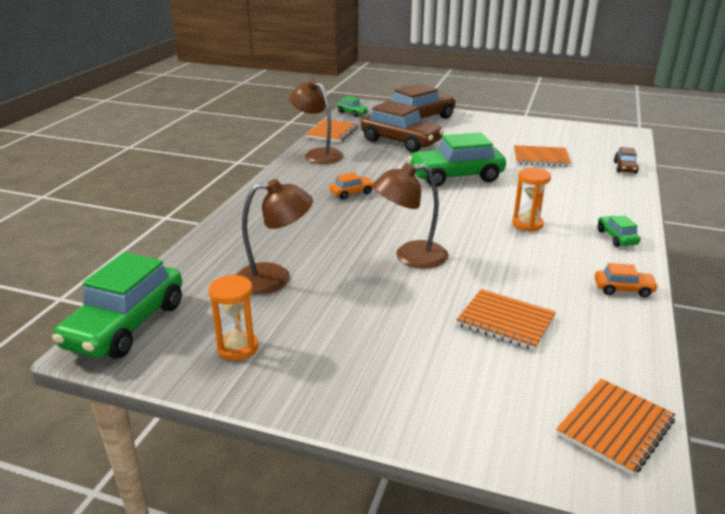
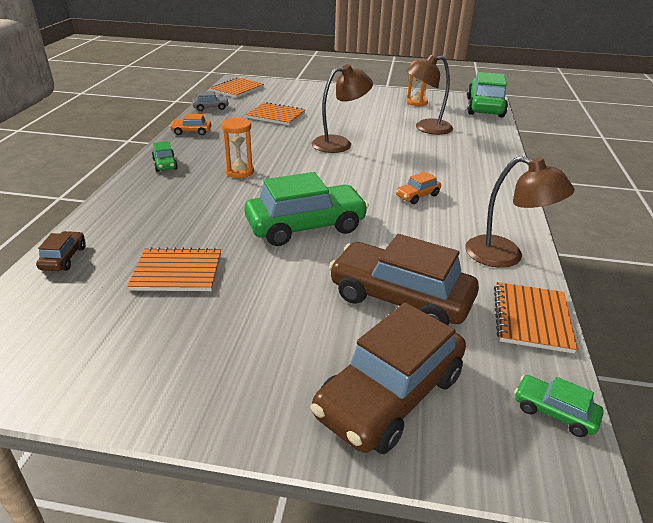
camera: 170 degrees right, 5 degrees up
(632, 352) = (211, 108): none -> grey car

